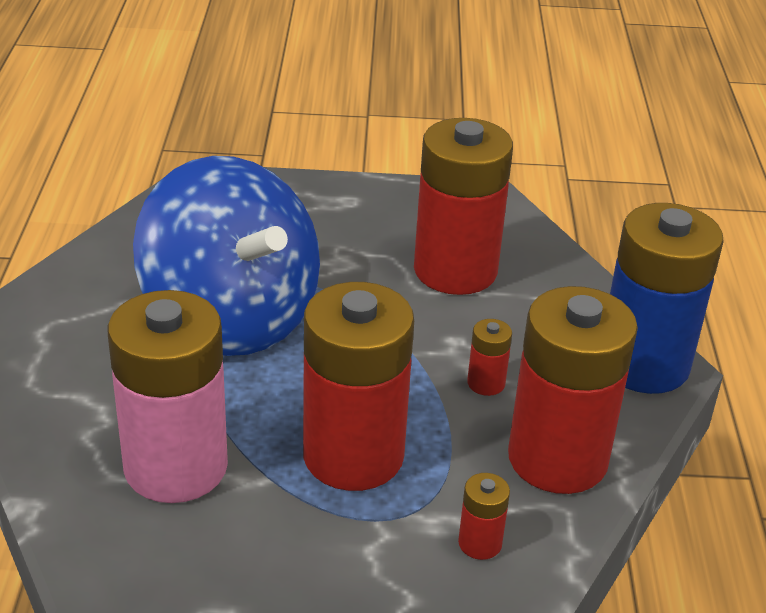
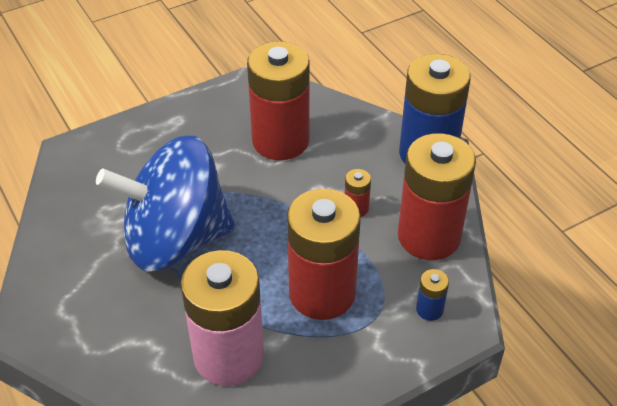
camera: 30 degrees left, 10 degrees up
(231, 318) = (175, 239): blue spinning top -> blue spinning top turned 150 degrees clockwise
(480, 543) = (429, 309): red battery -> blue battery

